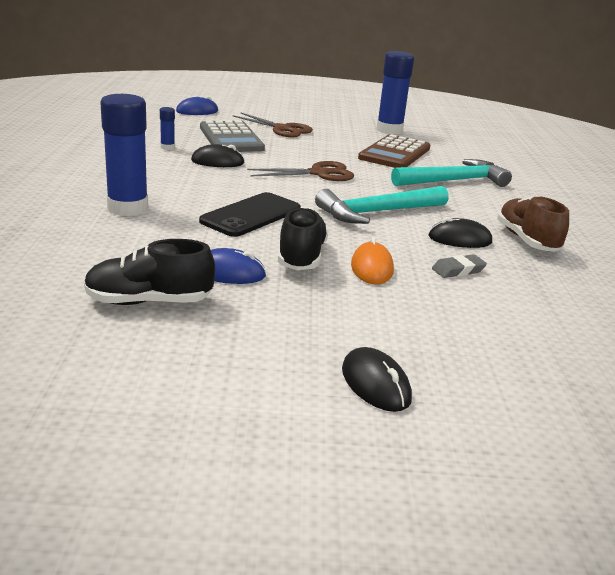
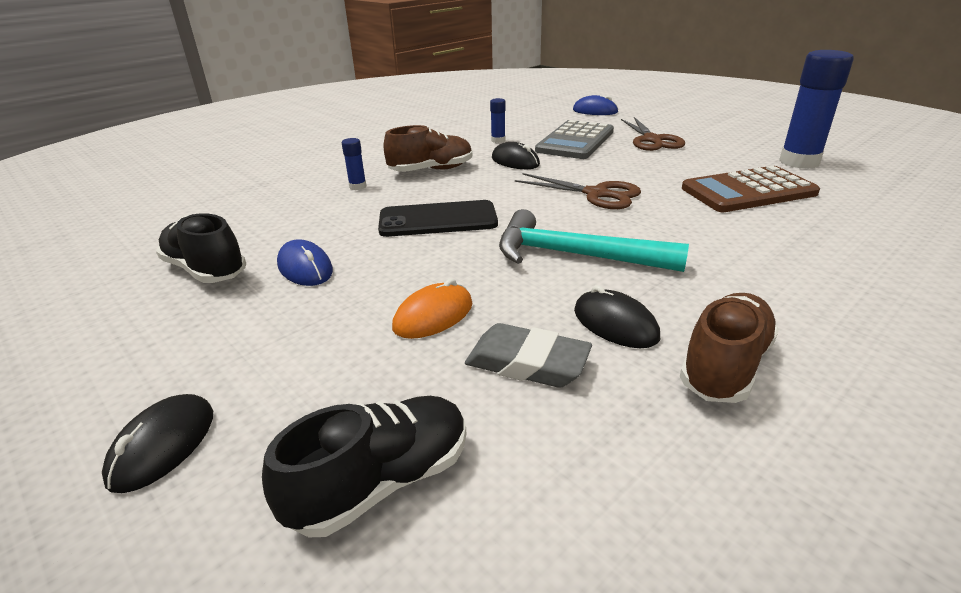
camera: 50 degrees right, 5 degrees up
(128, 208) = (358, 186): blue glue stick -> blue glue stick, size x0.45
(164, 182) = (431, 170): none -> brown shoe
(301, 257) = (393, 276): black shoe -> black shoe (382, 482)
(454, 181) = (771, 245): turquoise hammer -> none
(458, 270) = (527, 363): grey eraser -> grey eraser, size x1.56

